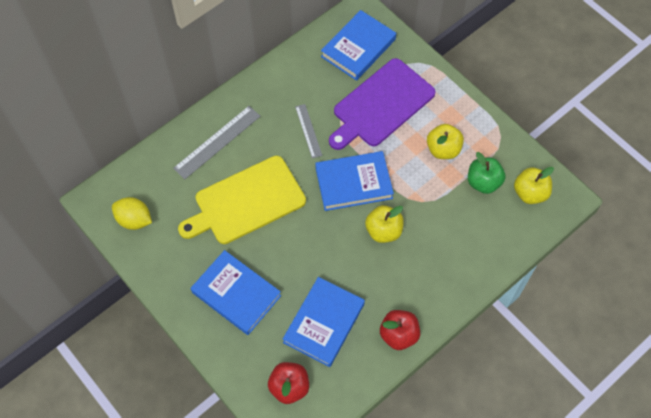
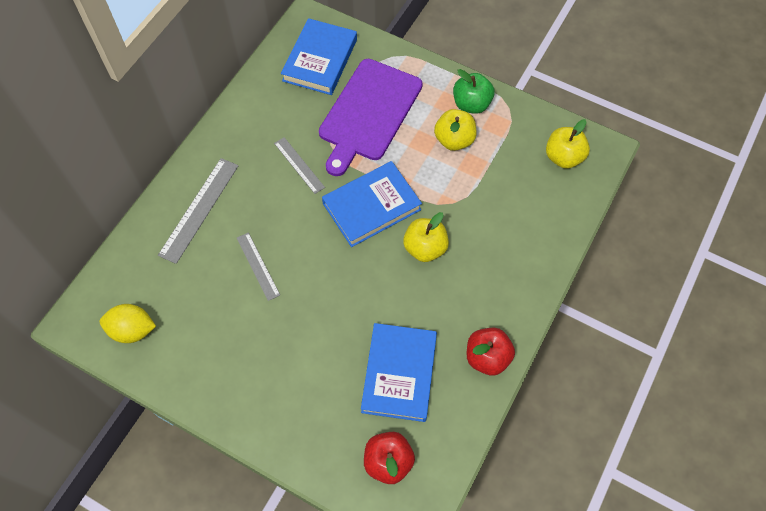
camera: 20 degrees left, 0 degrees up
(236, 294) = (286, 375): blue book -> none
(246, 201) = (258, 266): yellow cutting board -> grey ruler
(483, 182) = (510, 161): green apple -> green apple (471, 104)

